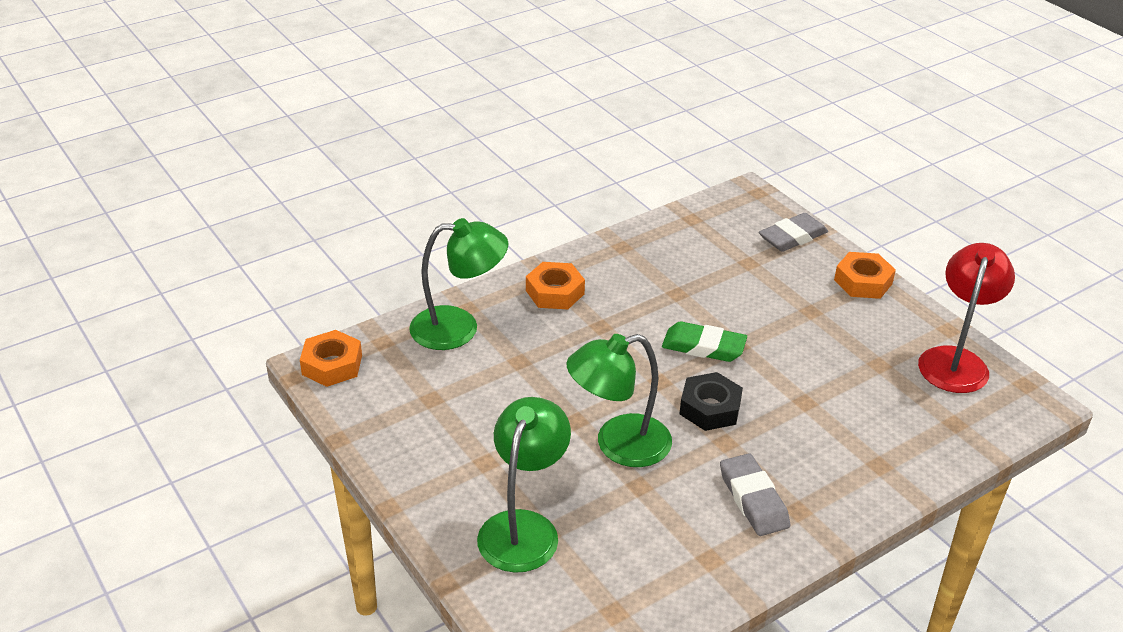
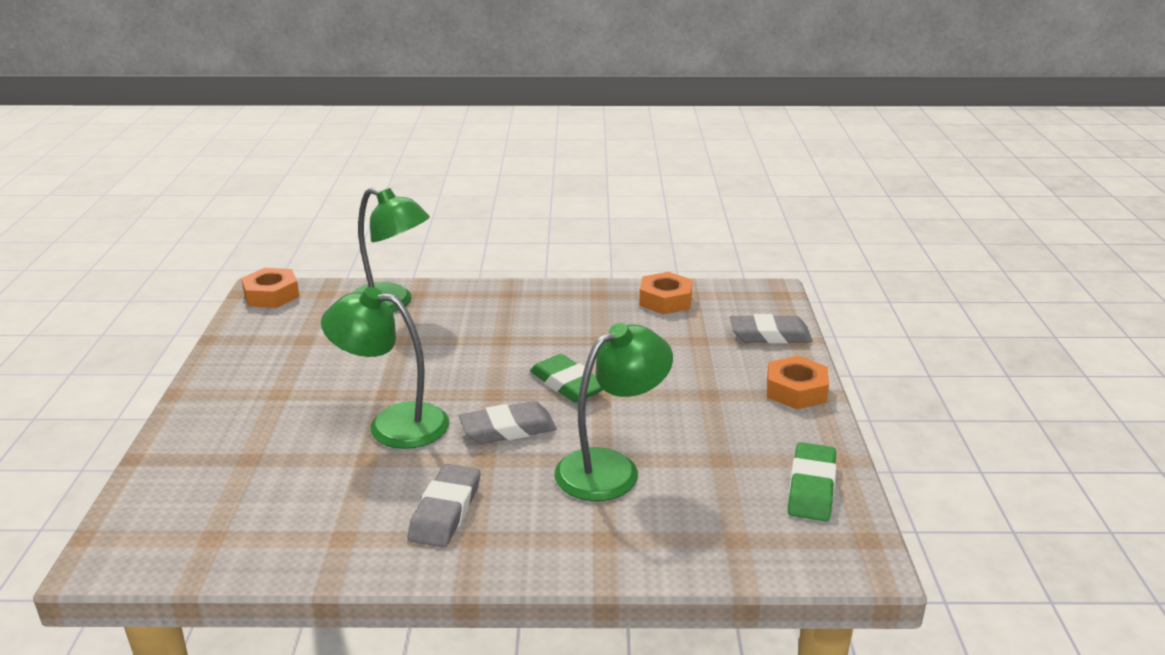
camera: 35 degrees right, 10 degrees down
(523, 527) = (238, 447): green lamp -> green lamp (611, 468)
(555, 292) = (498, 305): orange nut -> orange nut (665, 300)
(710, 408) = (508, 429): black nut -> grey eraser
(955, 360) = (811, 487): red lamp -> green eraser

